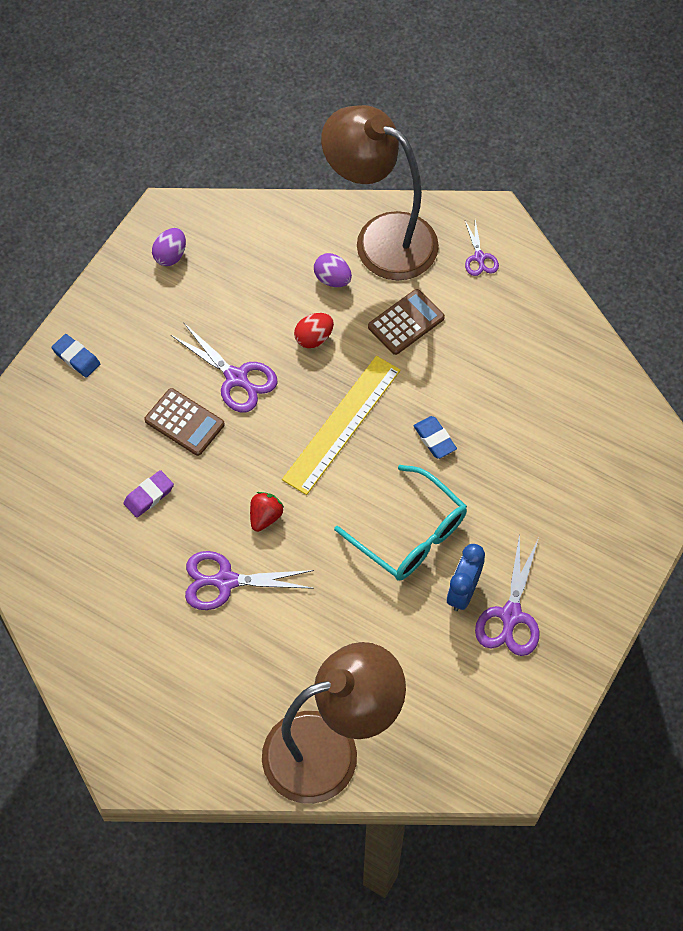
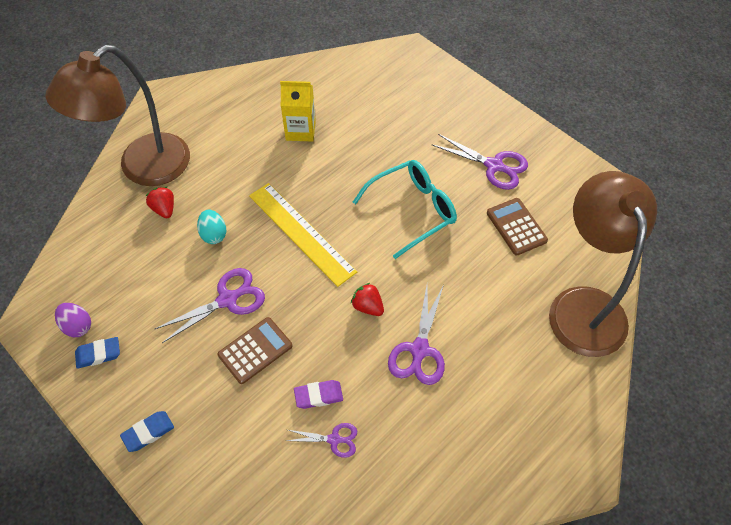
camera: 75 degrees left, 5 degrees down
(149, 496) = (318, 396): purple eraser -> purple eraser turned 75 degrees counterclockwise
(314, 338) = (214, 234): red egg -> turquoise egg
(332, 279) = (164, 209): purple egg -> red strawberry
(406, 322) = (227, 170): brown calculator -> brown calculator (516, 227)
(434, 439) = (336, 176): blue eraser -> blue eraser (98, 354)
(463, 591) = (468, 189): blue clock -> none
(479, 257) = (192, 112): purple scissors -> purple scissors (334, 439)
(492, 381) = (300, 130): none -> yellow carton

